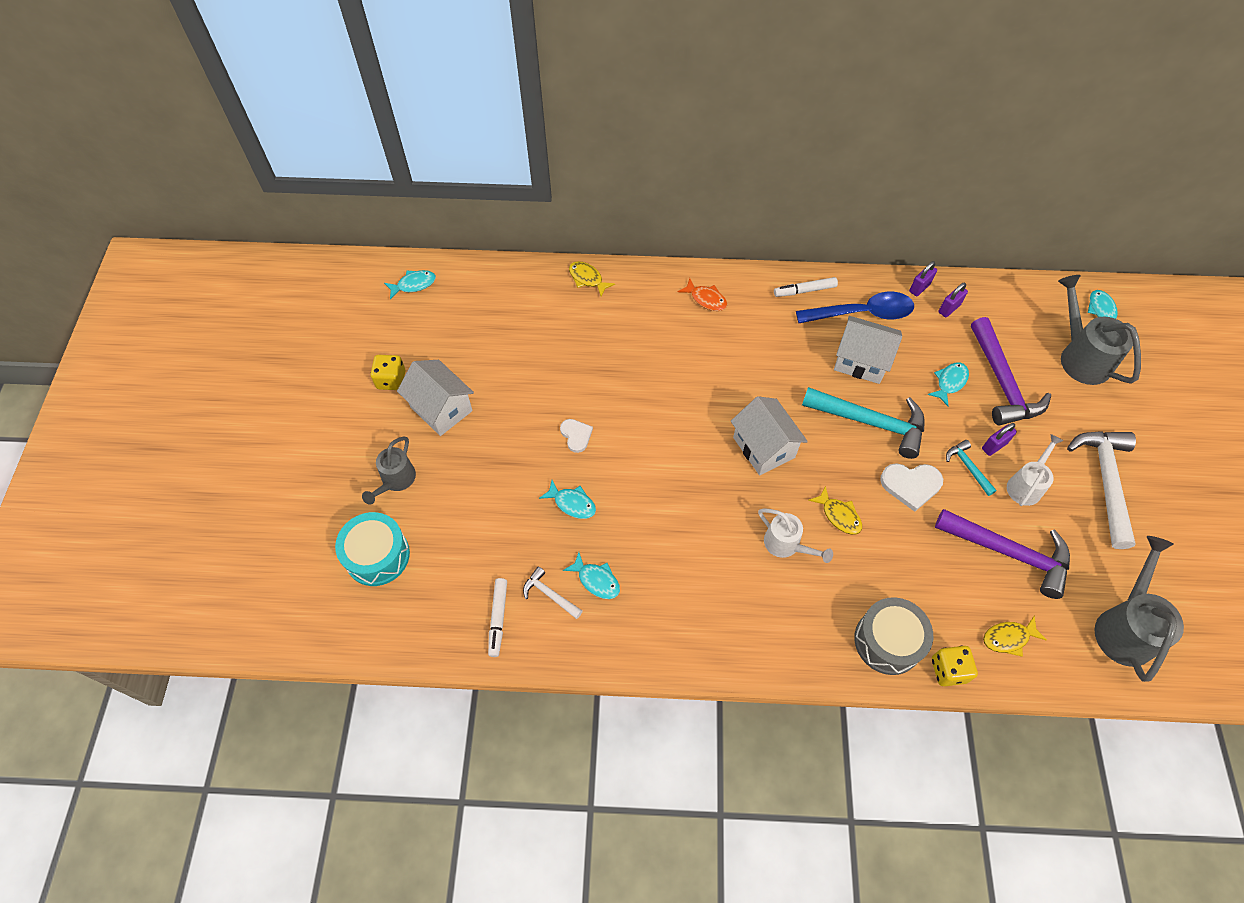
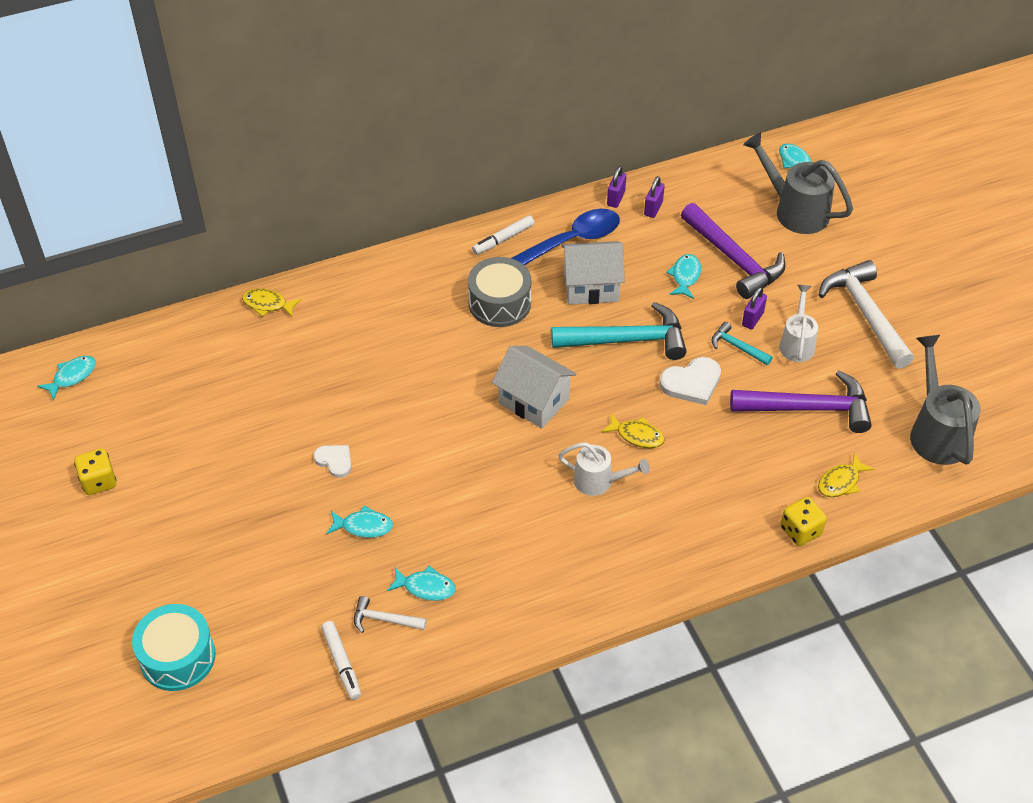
camera: 25 degrees left, 10 degrees down
(395, 481) = (158, 578): grey watering can -> none
(441, 409) = (172, 489): white house -> none
(706, 299) = (405, 282): orange fish -> none
(888, 641) = (734, 528): grey drum -> grey drum (499, 303)

